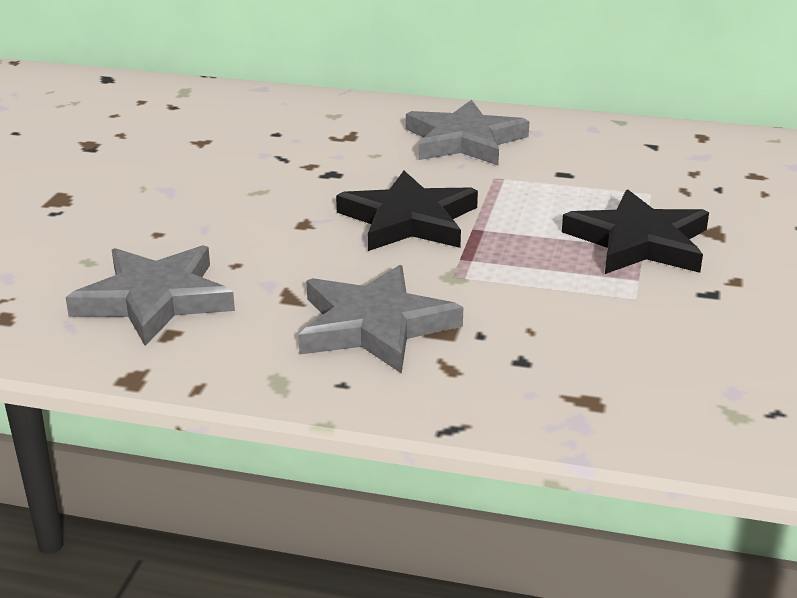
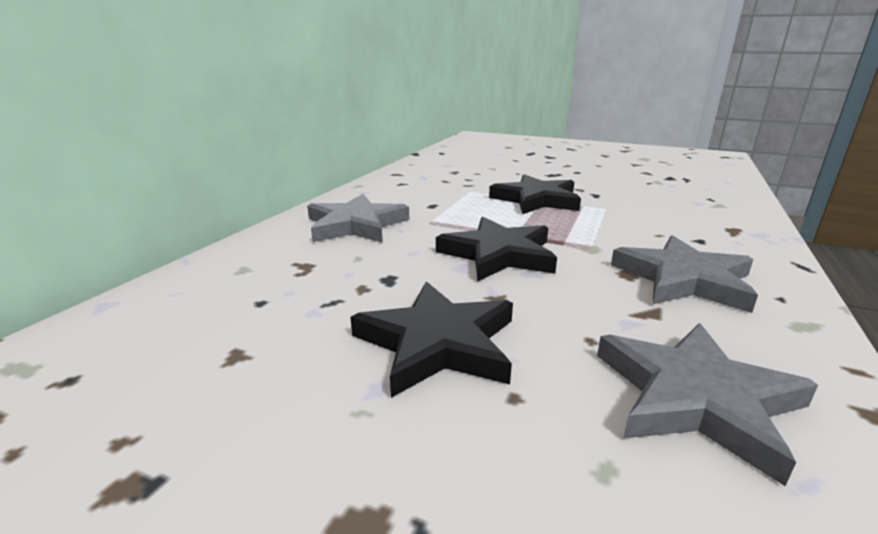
camera: 80 degrees left, 5 degrees down
(222, 203) = (438, 343): none -> black star

